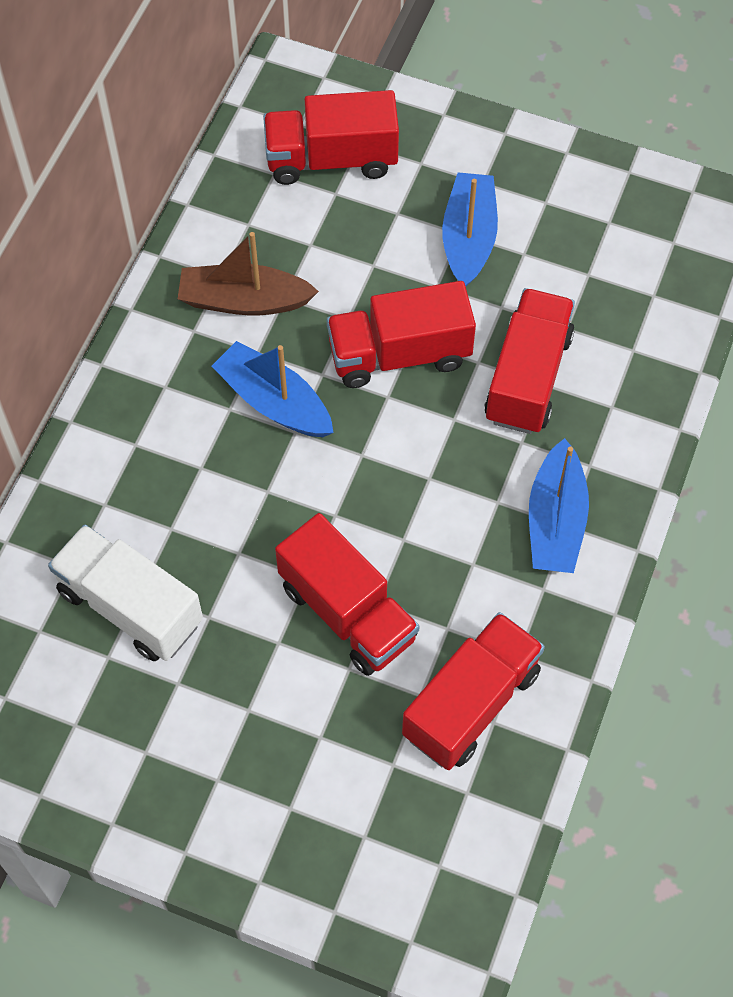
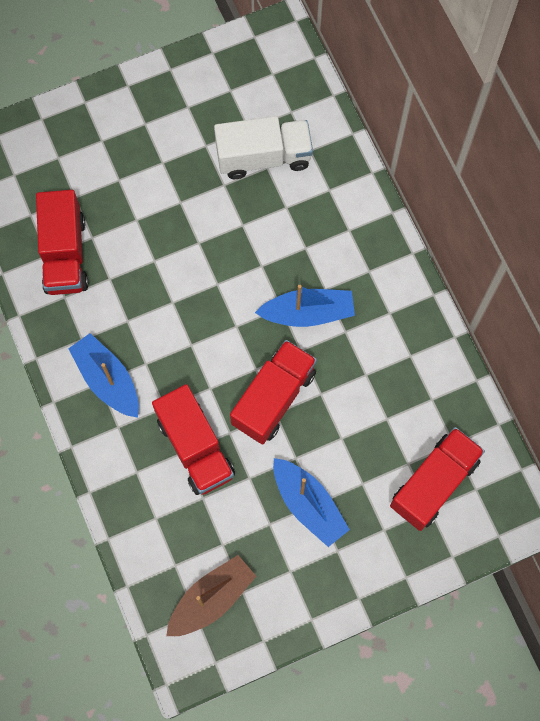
camera: 135 degrees right, 10 degrees up
(244, 301) = (383, 353): brown boat -> brown boat (211, 599)
(347, 612) = (163, 244): red truck -> none

